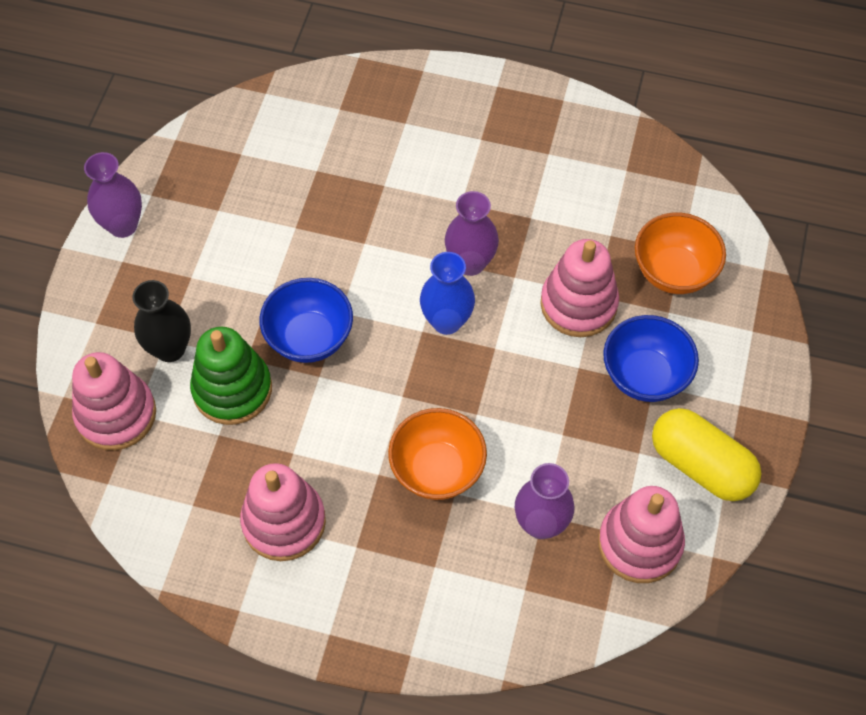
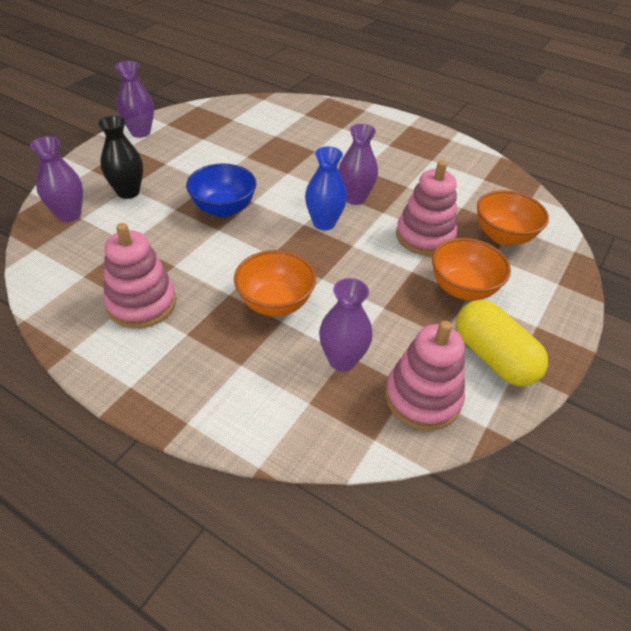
camera: 15 degrees right, 15 degrees down
(116, 414) = (69, 215): pink stacking toy -> purple vase
(232, 389) = (155, 221): green stacking toy -> none
(645, 375) = (462, 288): blue bowl -> orange bowl

